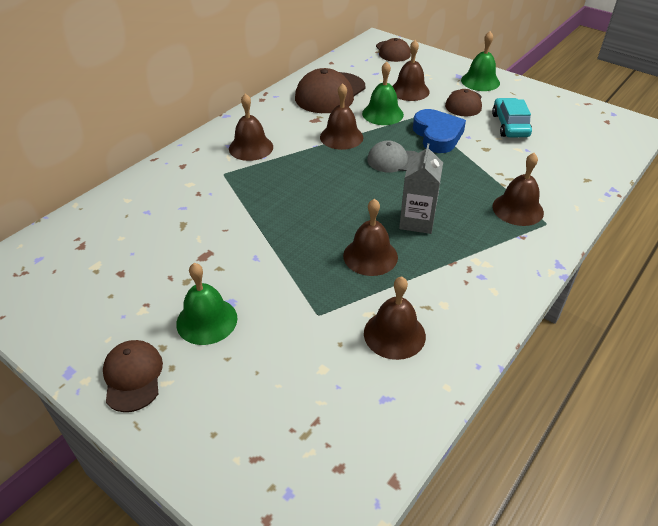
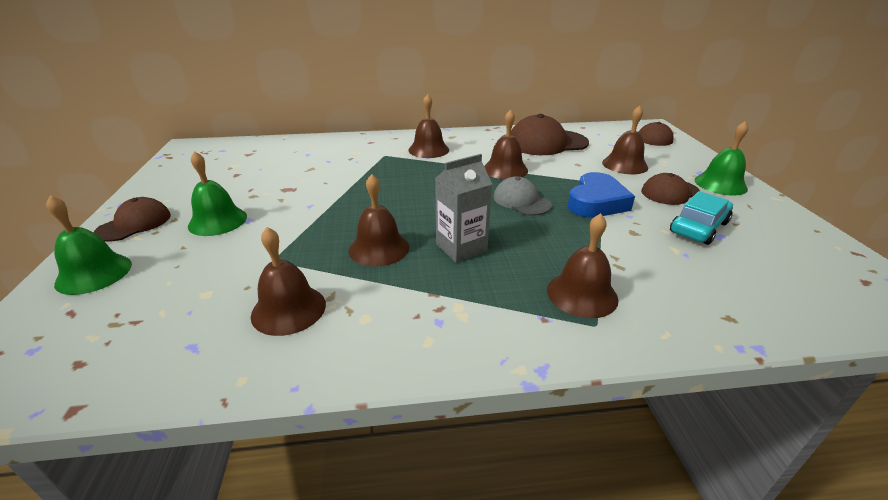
camera: 45 degrees right, 10 degrees down
(382, 114) = (569, 169): green bell -> green bell (94, 273)

